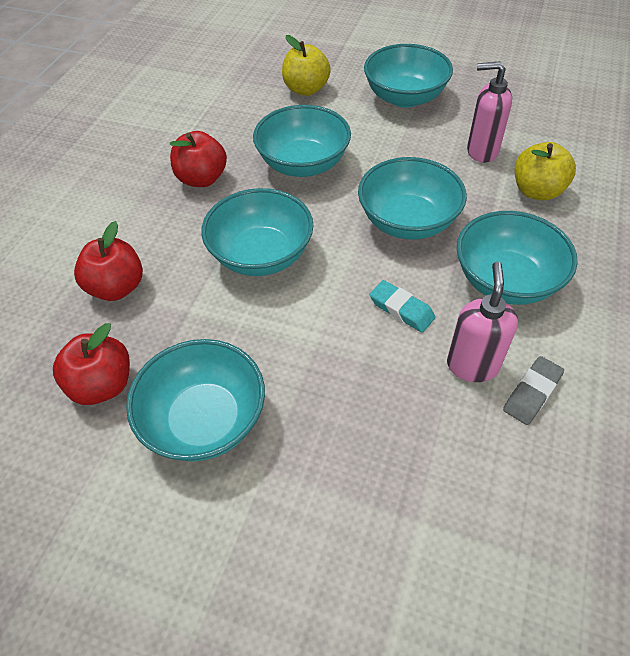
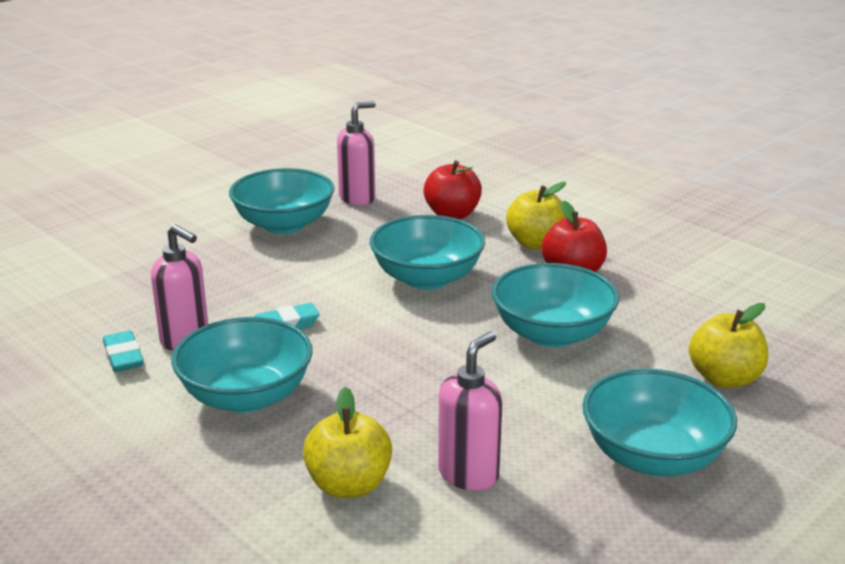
camera: 115 degrees right, 25 degrees down
(102, 385) = (357, 198): red apple -> pink soap dispenser
(157, 213) = (535, 243): none -> yellow apple
(408, 221) = (392, 369): turquoise bowl -> none
(532, 393) = (123, 357): grey eraser -> turquoise eraser

